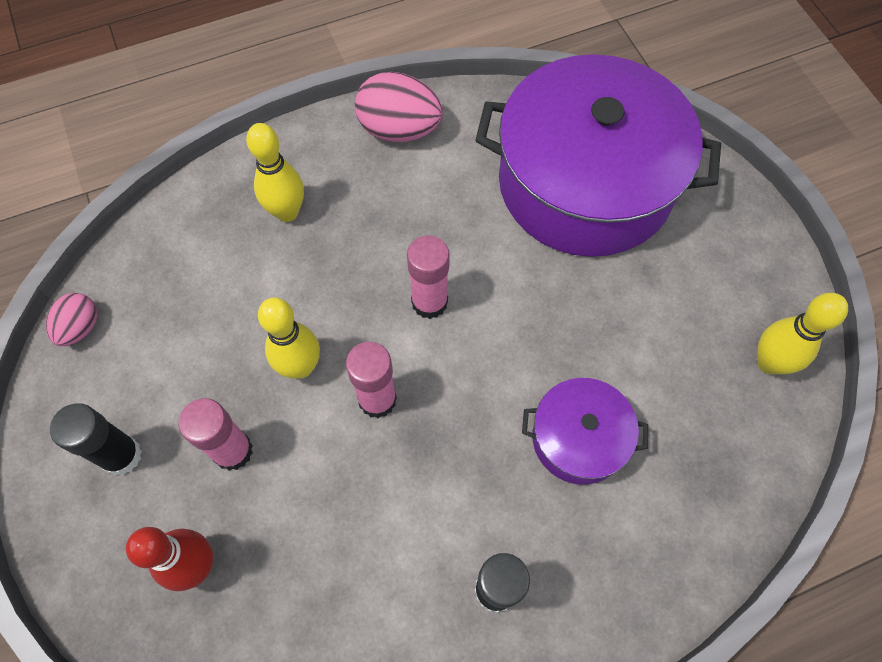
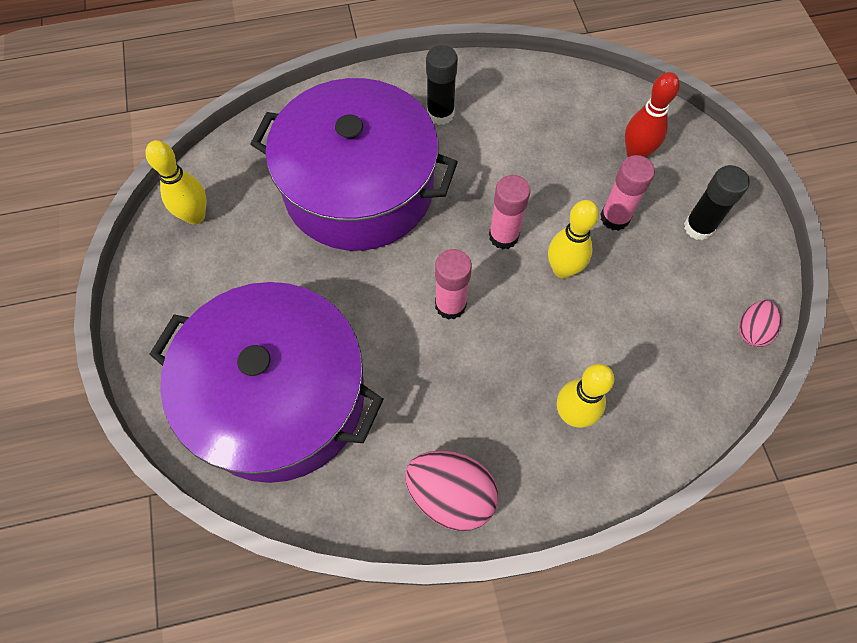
camera: 170 degrees left, 0 degrees up
(579, 438) = (359, 188): purple pot -> purple pot, size x2.15

